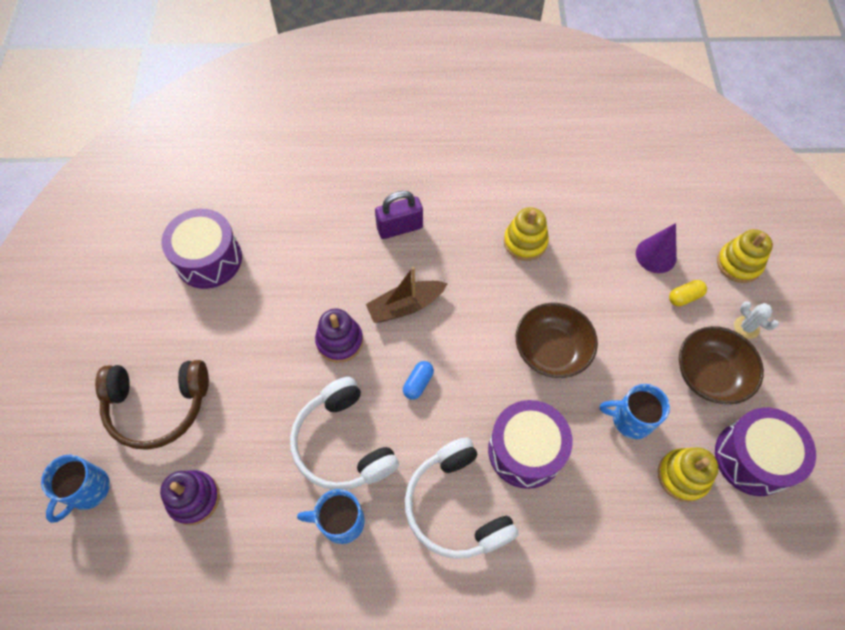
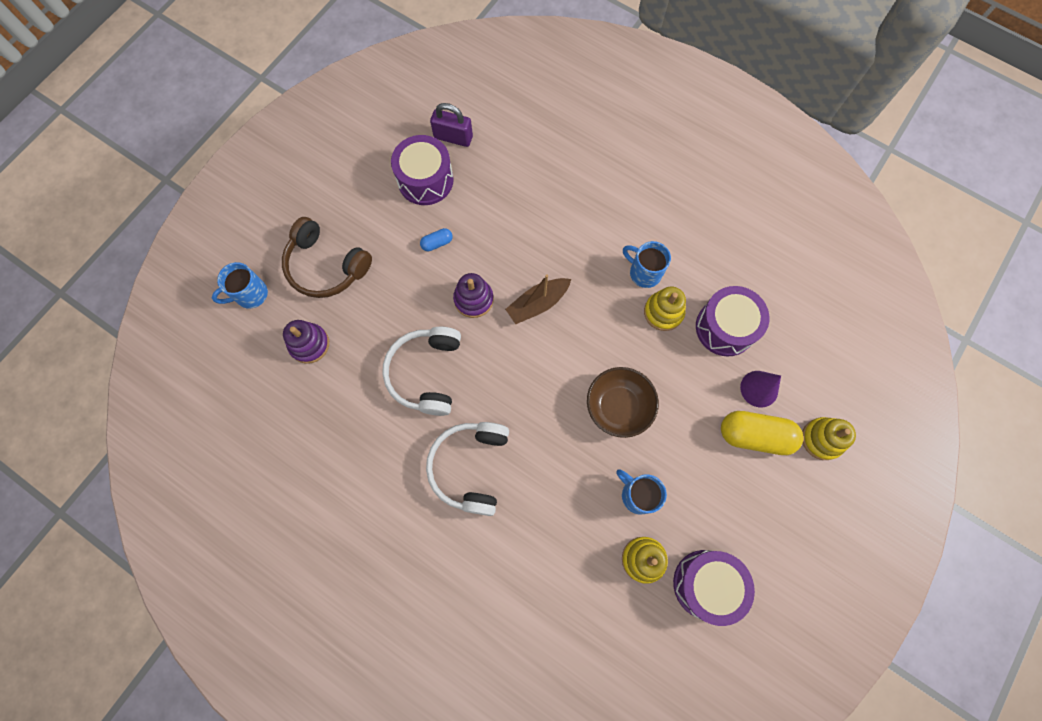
camera: 35 degrees right, 10 degrees up
(340, 521) = (389, 423): blue mug -> blue mug (644, 272)
(399, 227) = (577, 241): purple padlock -> purple padlock (453, 137)
(405, 306) = (537, 304): brown boat -> brown boat turned 45 degrees counterclockwise
(418, 383) = (506, 366): blue capsule -> blue capsule (437, 243)
(525, 450) = (545, 463): purple drum -> purple drum (725, 327)
(684, 297) = (754, 435): yellow capsule -> yellow capsule, size x2.12
(709, 375) = (724, 505): brown bowl -> none
(746, 327) = (784, 491): white cactus -> none

